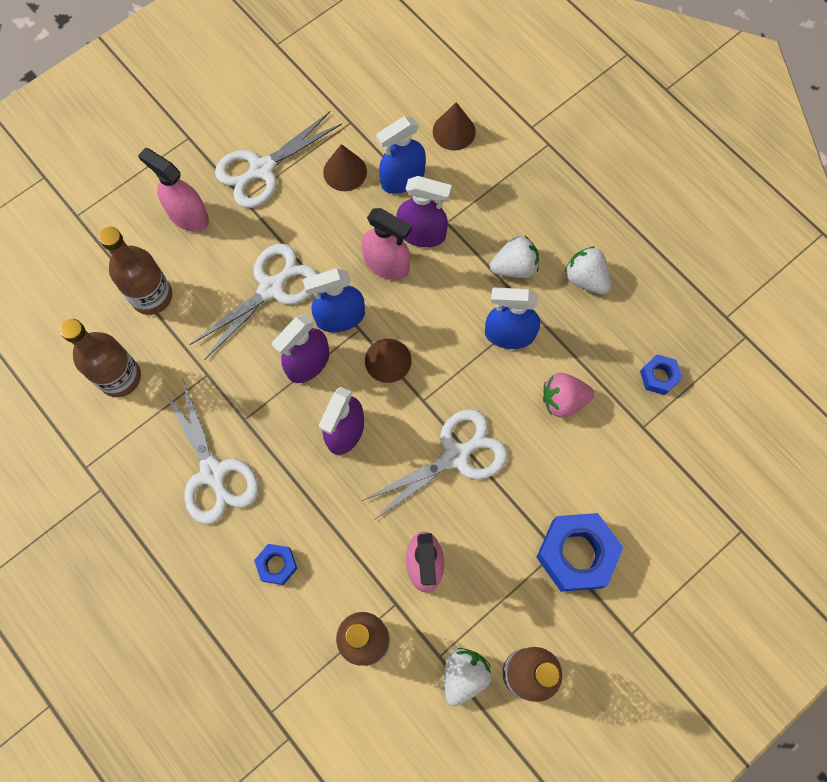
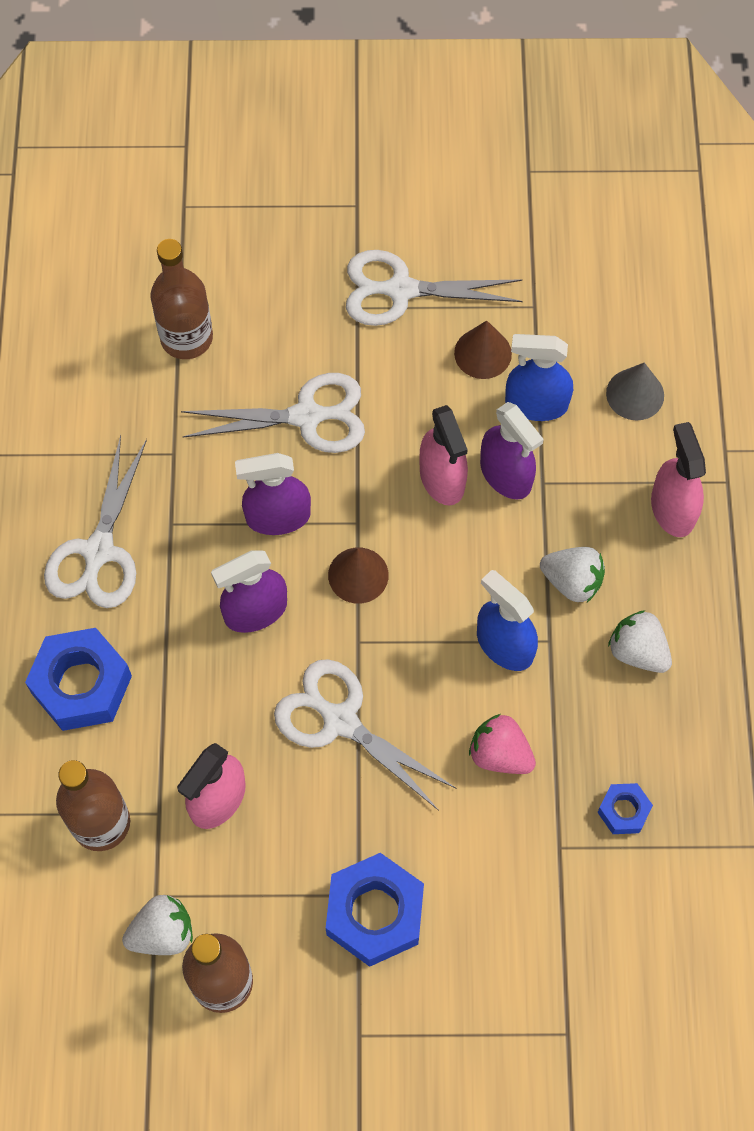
camera: 40 degrees right, 5 degrees down
(120, 377) = (91, 394): brown bottle -> none
(188, 215) = (288, 284): pink spray bottle -> pink spray bottle (672, 509)
(277, 565) = (81, 685): blue nut -> blue nut, size x1.96
(340, 317) = (348, 496): blue spray bottle -> none
(454, 131) = (635, 394): brown cone -> grey cone
(455, 456) = (341, 721): white scissors -> white scissors turned 150 degrees counterclockwise
(586, 279) = (637, 651): white strawberry -> white strawberry turned 45 degrees counterclockwise

